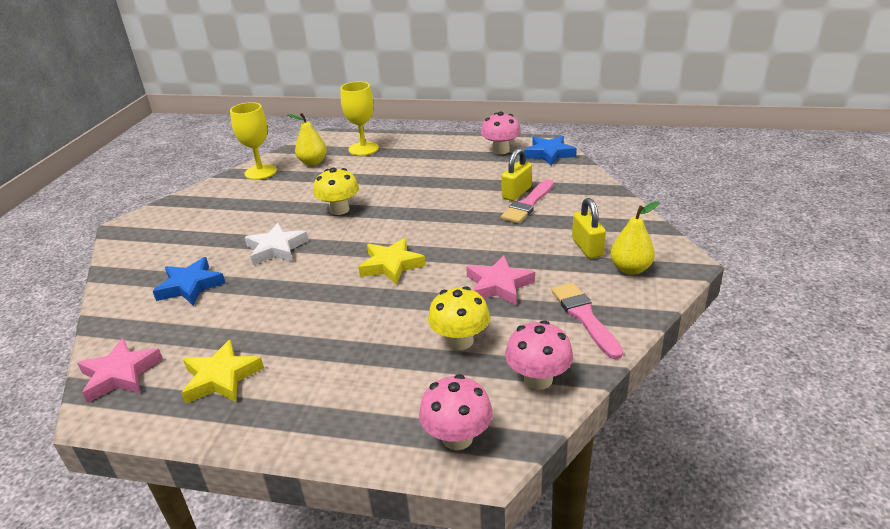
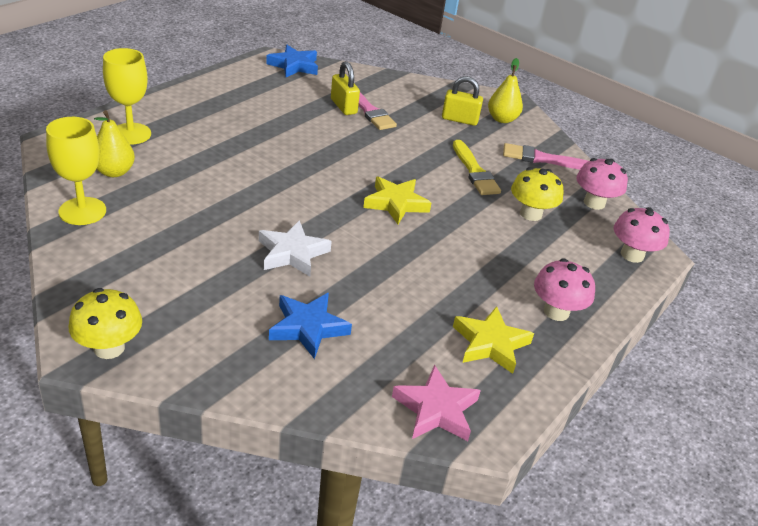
camera: 70 degrees left, 5 degrees up
(339, 210) = (256, 193): yellow mushroom -> yellow mushroom (109, 348)
(498, 285) = (475, 171): pink star -> yellow brush
(500, 150) = (253, 79): pink mushroom -> pink mushroom (556, 312)

